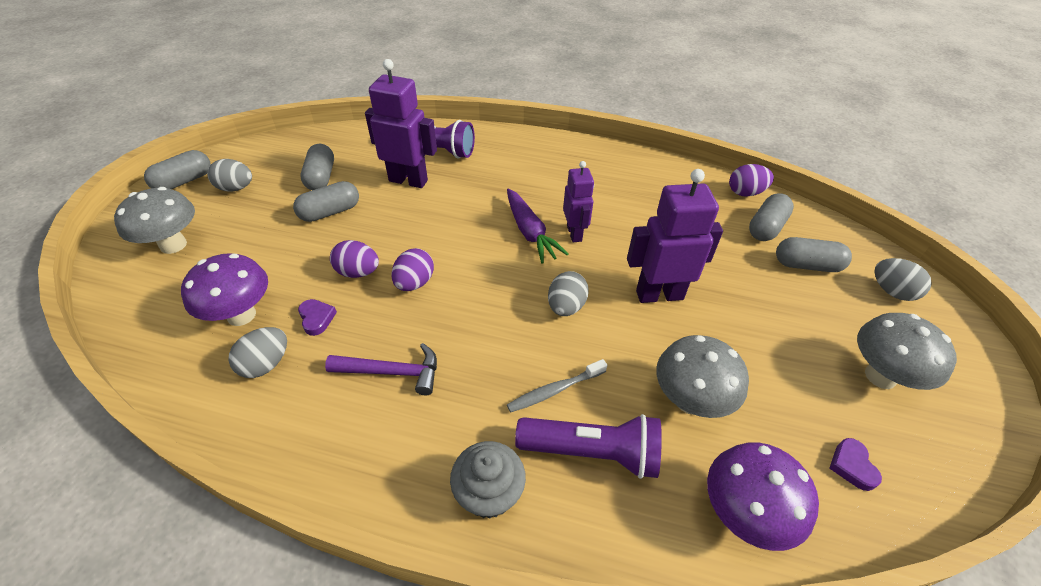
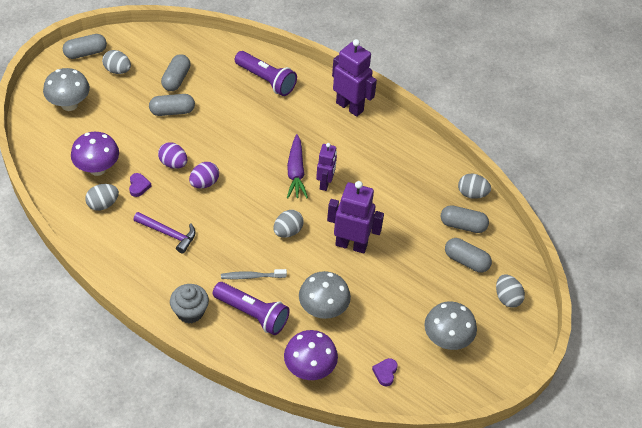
camera: 20 degrees right, 5 degrees up
(408, 180) = (234, 102): purple robot -> purple robot (350, 107)
(745, 193) = (472, 194): purple egg -> grey egg
(766, 227) = (463, 225): grey capsule -> grey capsule turned 45 degrees clockwise

